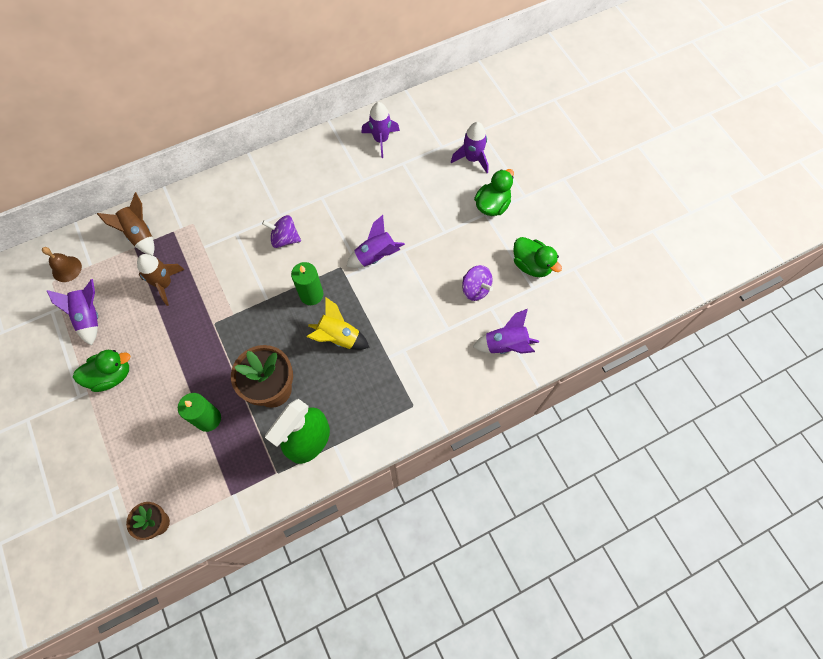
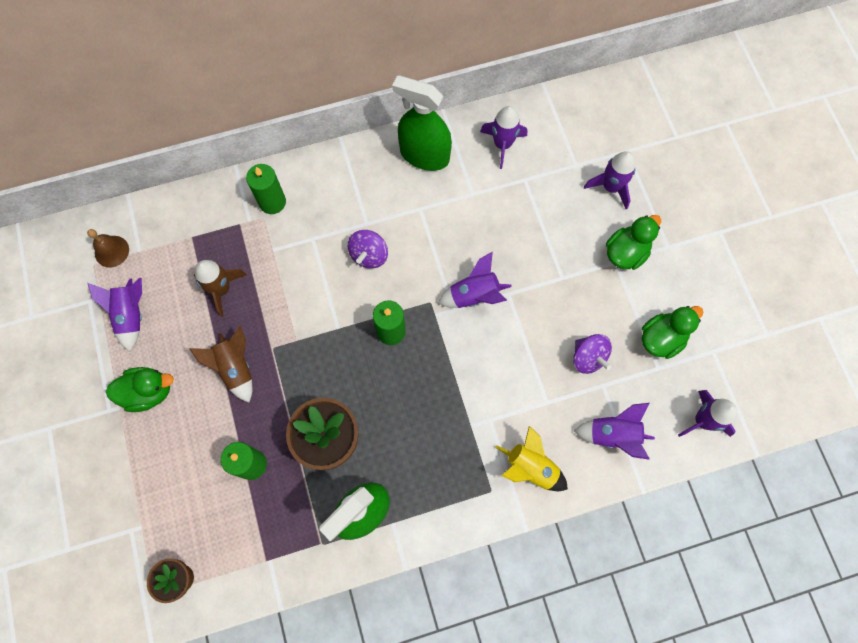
camera: 10 degrees right, 5 degrees up
(140, 235) = (200, 222): brown rocket -> brown rocket (235, 368)
(199, 210) = (272, 202): none -> green candle
(285, 239) = (369, 255): purple spinning top -> purple spinning top turned 90 degrees counterclockwise
(319, 157) = (424, 155): none -> green spray bottle
(339, 337) = (416, 390): yellow rocket -> yellow rocket (530, 468)
(531, 265) = (661, 338): green duck -> green duck turned 90 degrees counterclockwise
(575, 322) = (702, 420): none -> purple rocket

